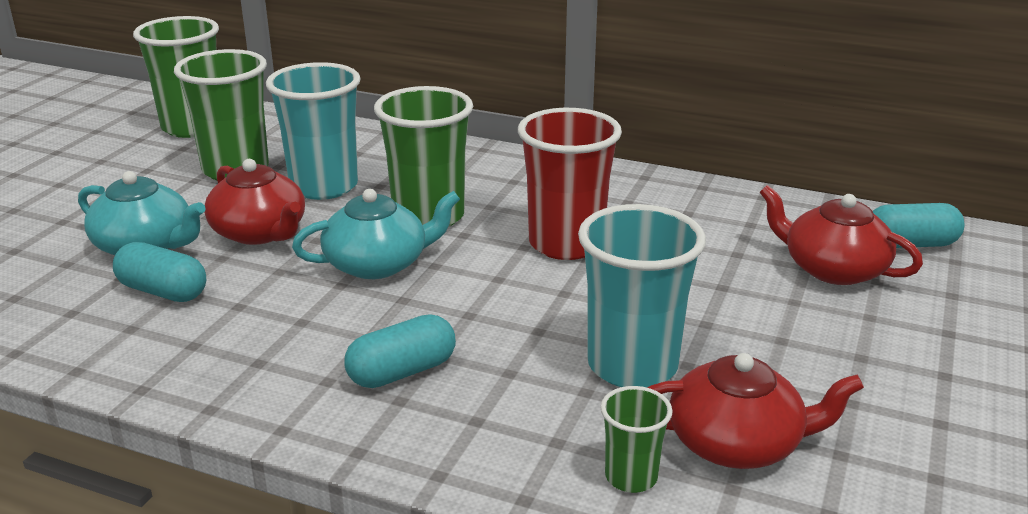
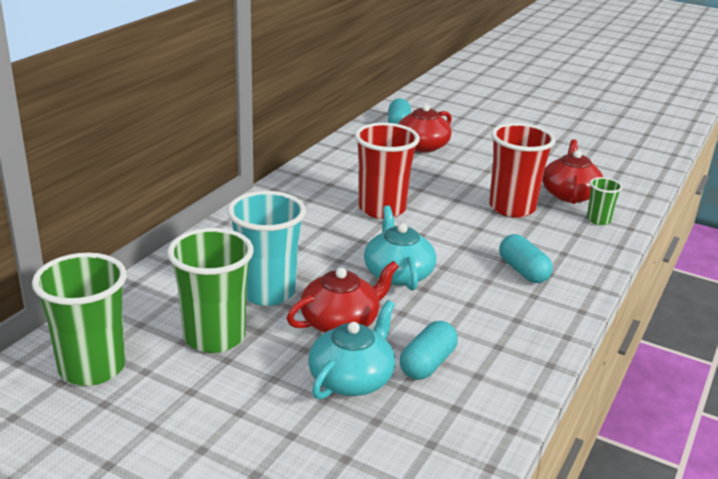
camera: 85 degrees left, 0 degrees up
(428, 216) = (333, 251): green cup -> none
(632, 366) = (512, 208): turquoise cup -> red cup

